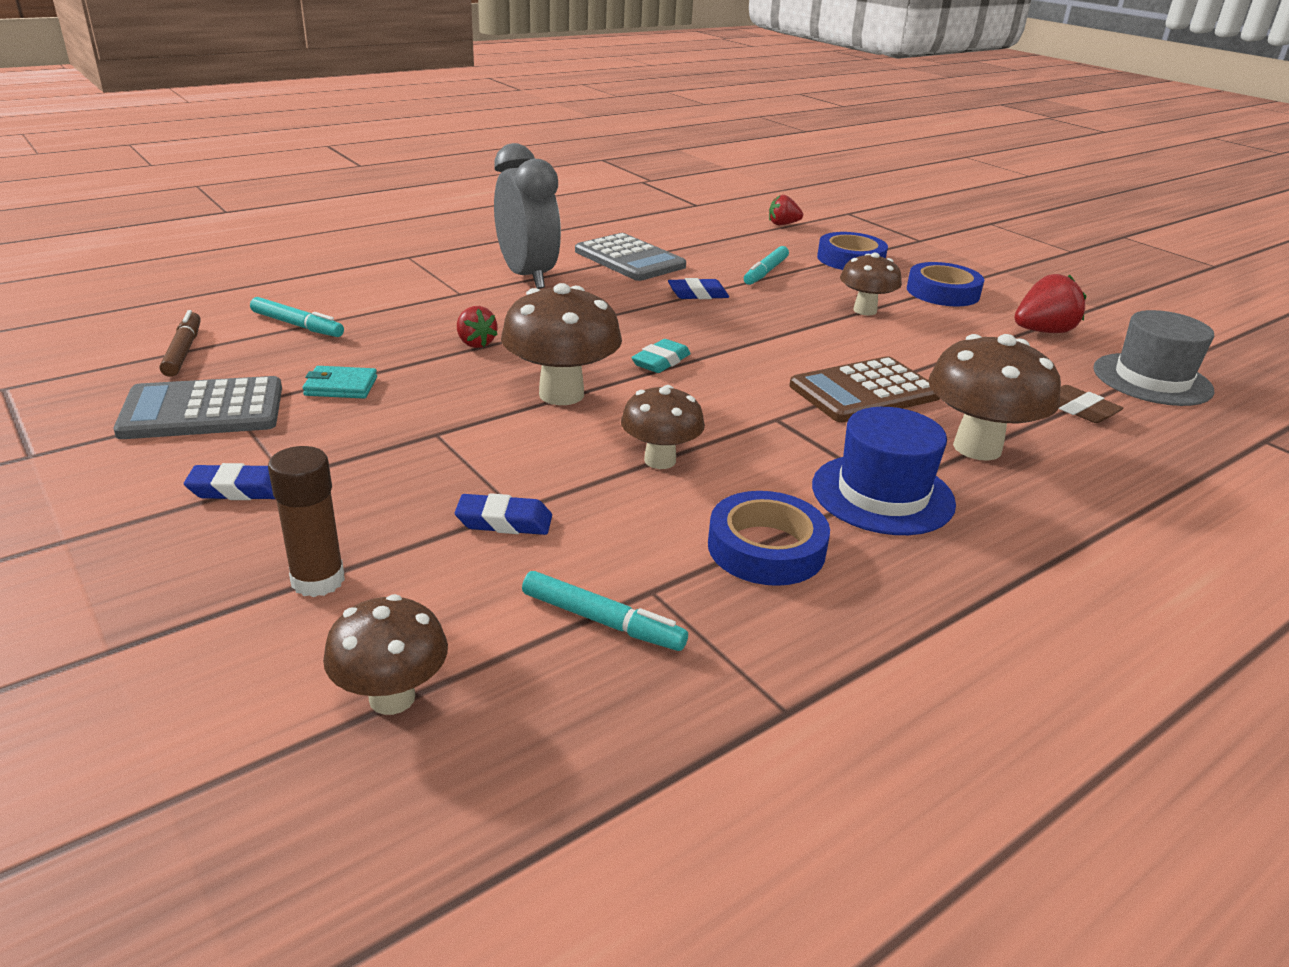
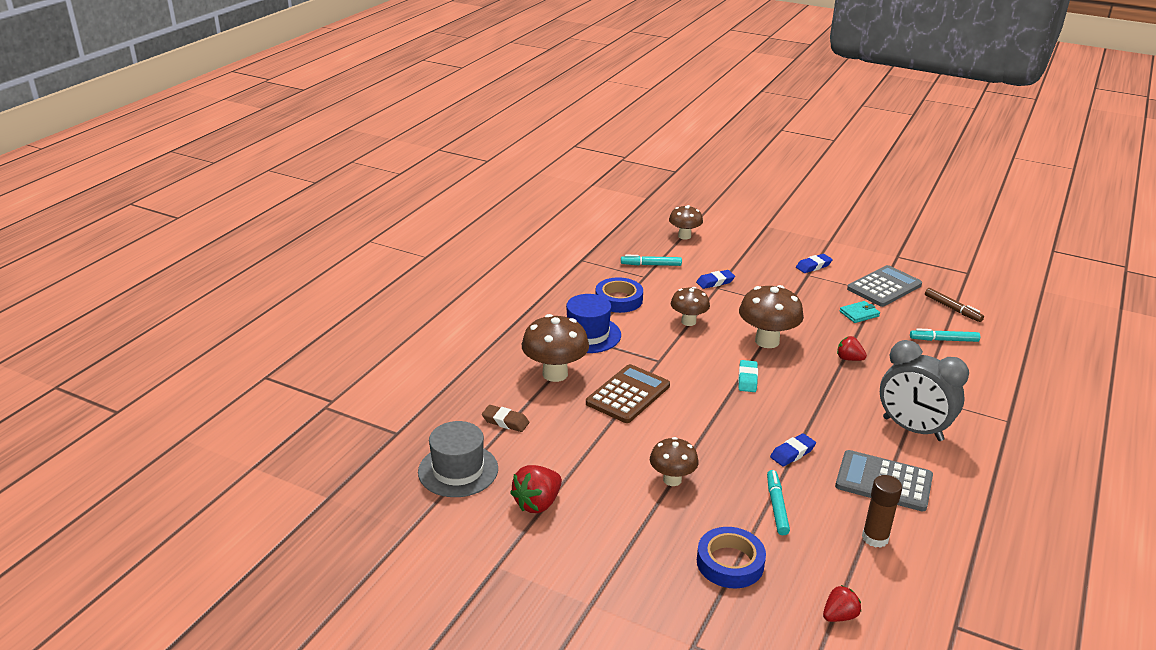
camera: 155 degrees right, 0 degrees up
(318, 580) = (743, 252): brown glue stick -> brown glue stick (875, 538)
(943, 292) = (628, 534): blue tape -> none

